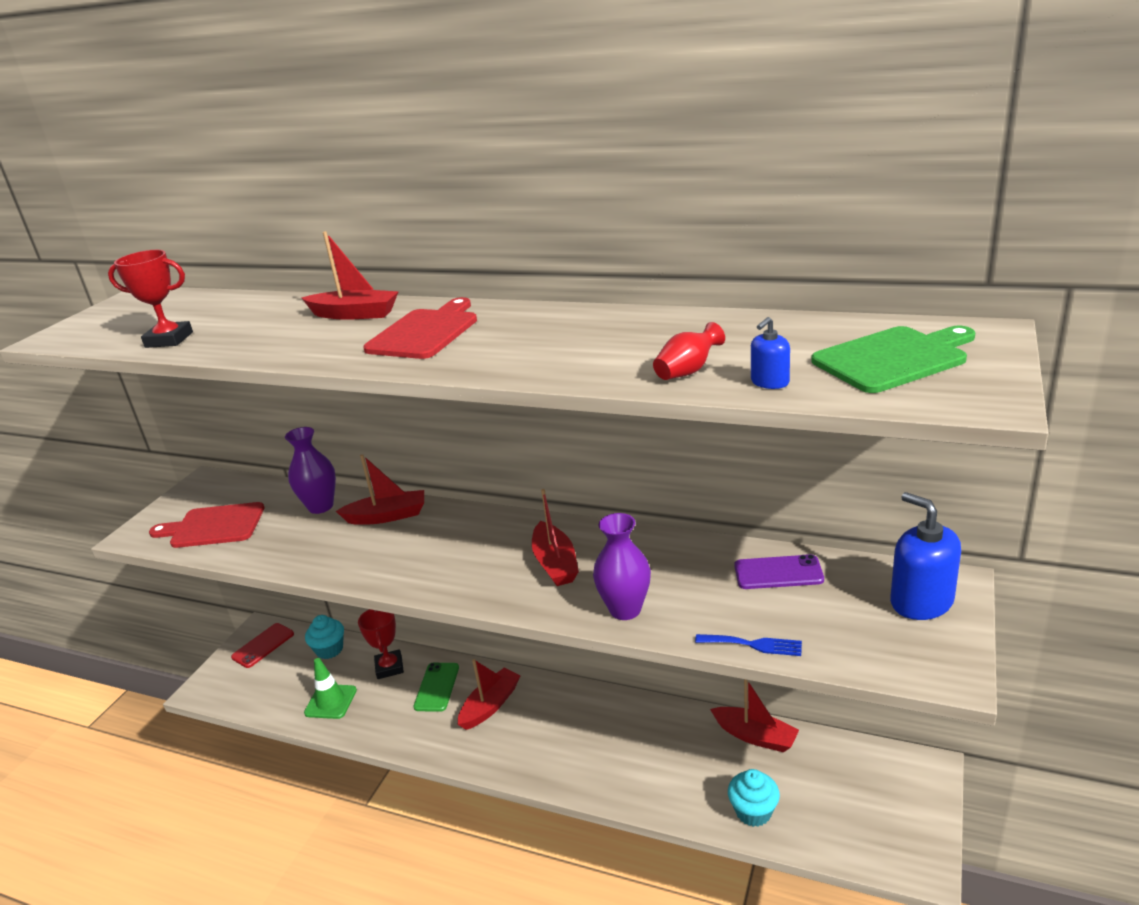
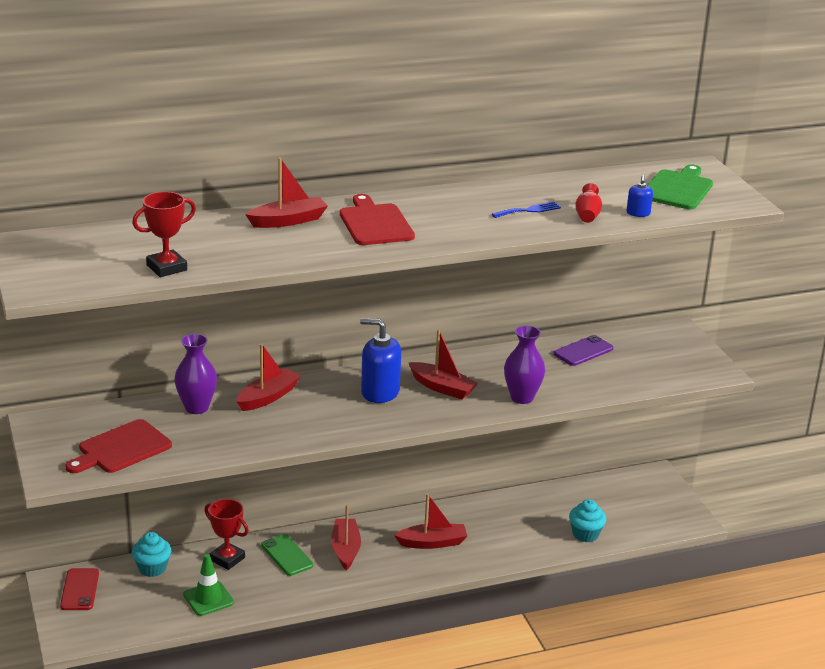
camera: 45 degrees left, 0 degrees up
(753, 645) = (614, 391): blue fork -> blue fork (529, 210)
(755, 736) = (546, 496): red boat -> red boat (432, 543)
(921, 602) = (672, 343): blue soap dispenser -> blue soap dispenser (380, 392)

